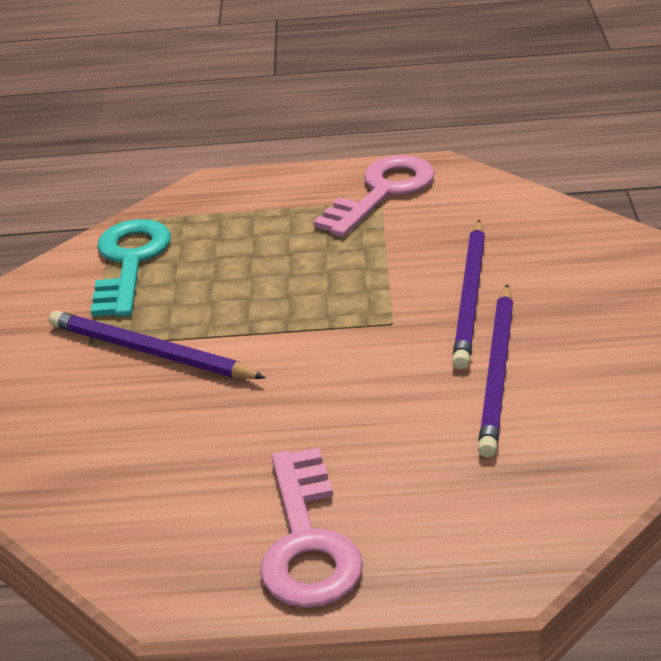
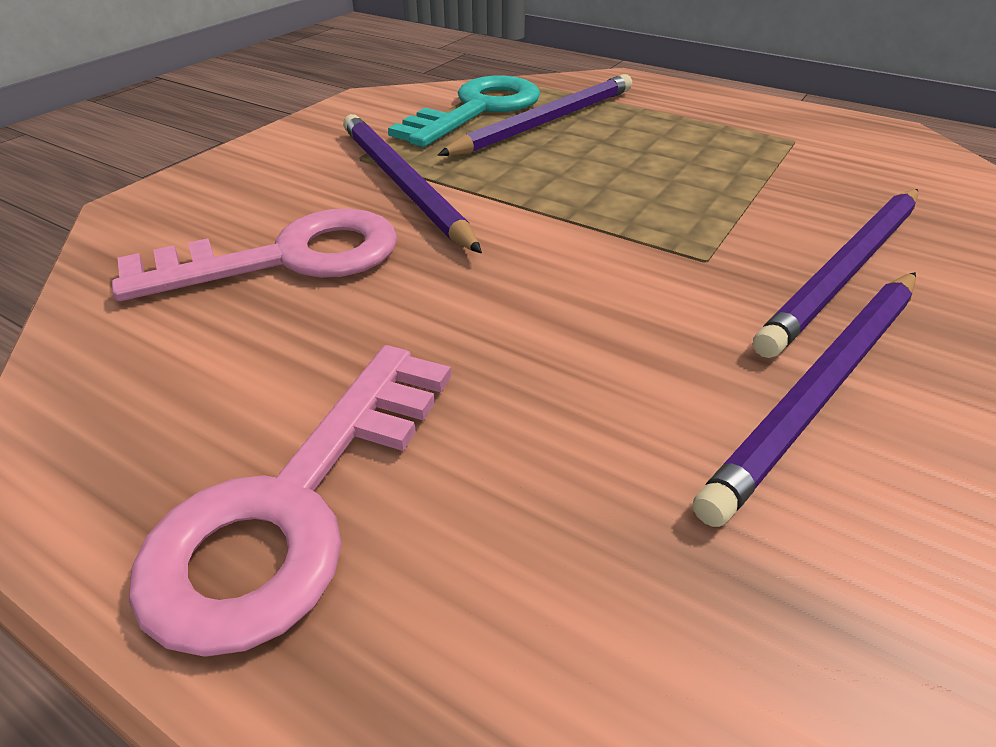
camera: 30 degrees right, 5 degrees up
(194, 253) = (546, 122): none -> purple pencil
(382, 192) = (803, 133): pink key -> pink key (286, 258)

